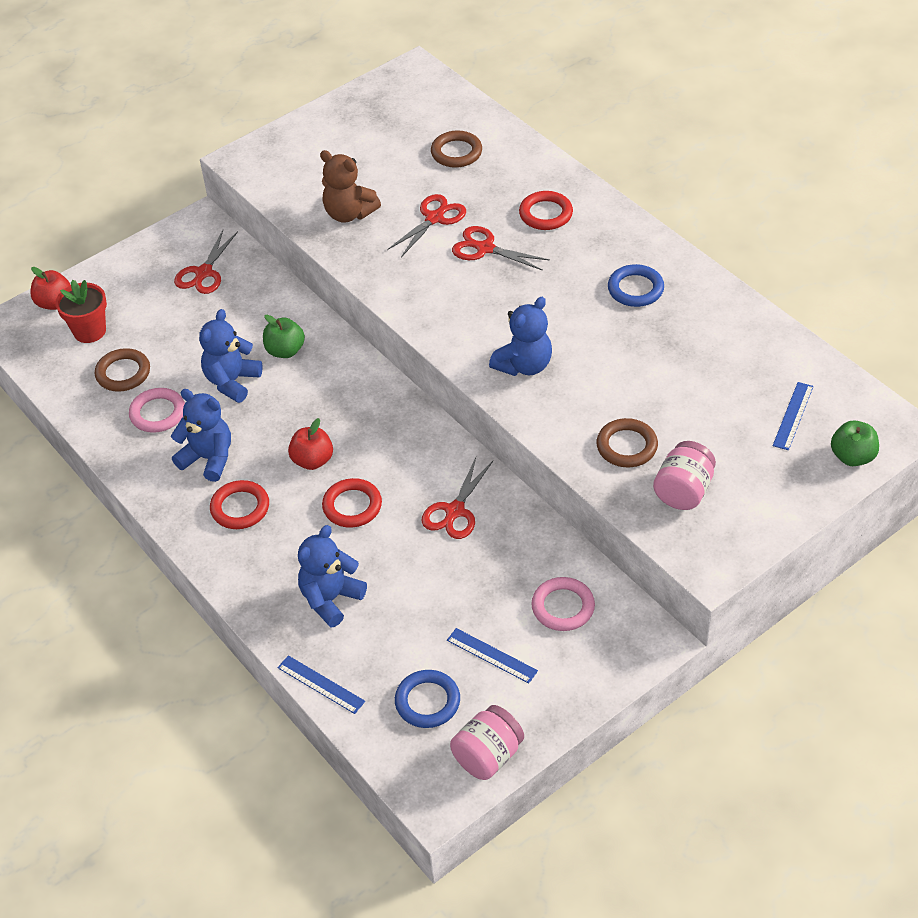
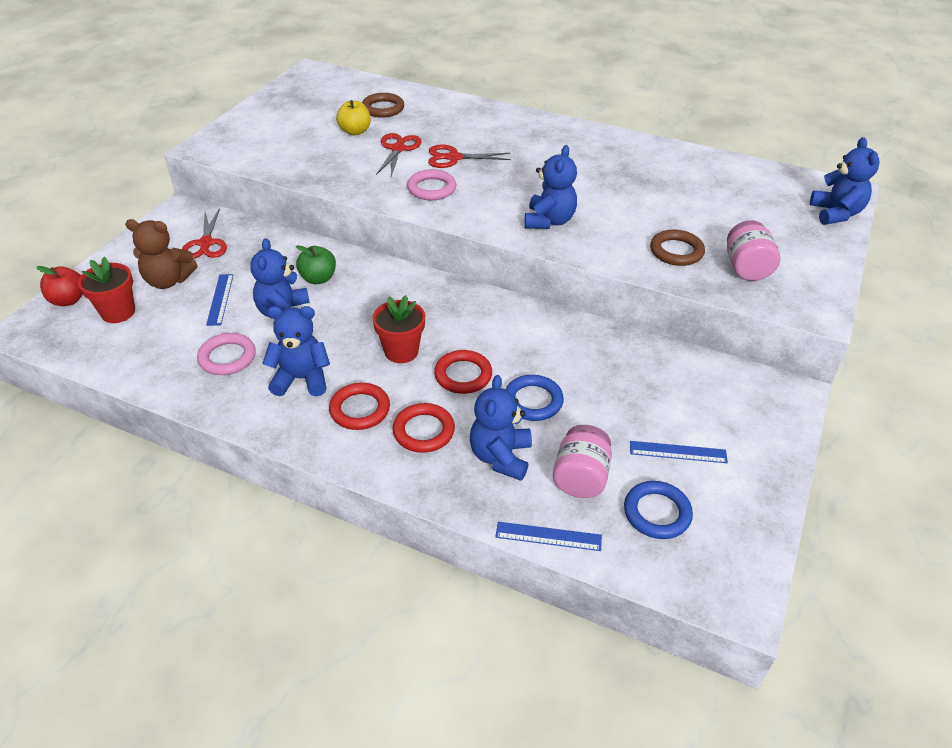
camera: 30 degrees left, 5 degrees down
(123, 373) = (172, 336): brown ring -> none
(312, 460) = (401, 351): red apple -> red flower pot
(349, 213) = (324, 161): brown teddy bear -> brown teddy bear (168, 281)
(405, 180) = (355, 131): none -> yellow apple
(455, 511) = (554, 351): red scissors -> none
(488, 756) = (748, 539): pink jar -> pink jar (580, 477)
(546, 214) = (482, 128): red ring -> red ring (423, 431)
(563, 607) = (701, 393): pink ring -> pink ring (431, 188)
(635, 289) = (588, 156): blue ring -> blue ring (533, 401)
(793, 416) = (771, 201): blue ruler -> blue ruler (220, 299)
(852, 457) = (835, 214): green apple -> blue teddy bear

